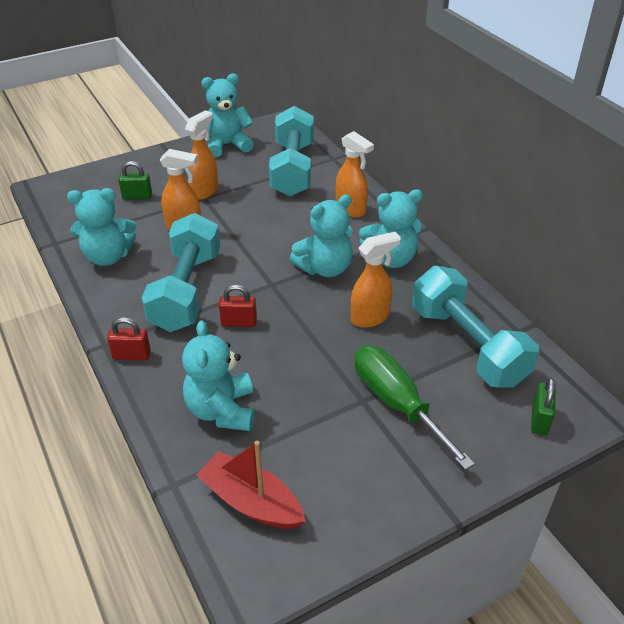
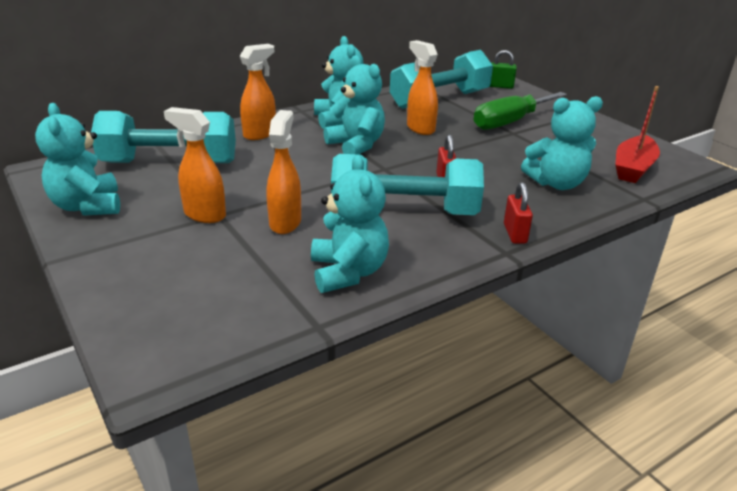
camera: 95 degrees left, 10 degrees down
(137, 197) = (205, 266): green padlock -> none

